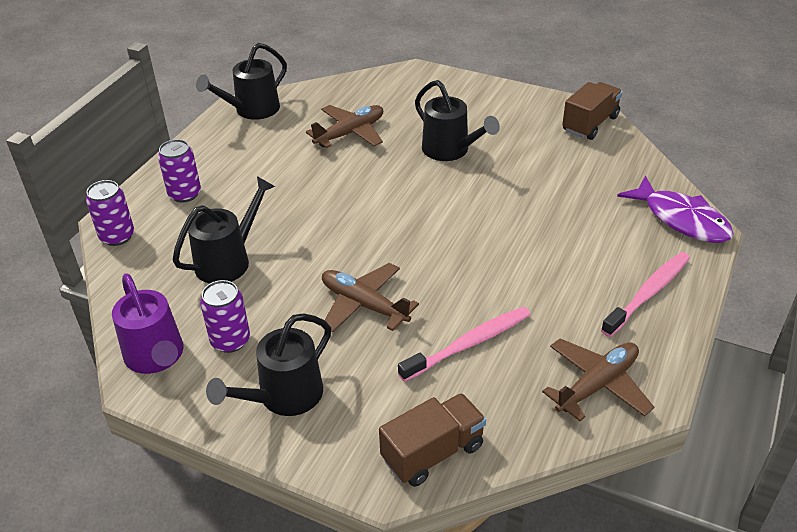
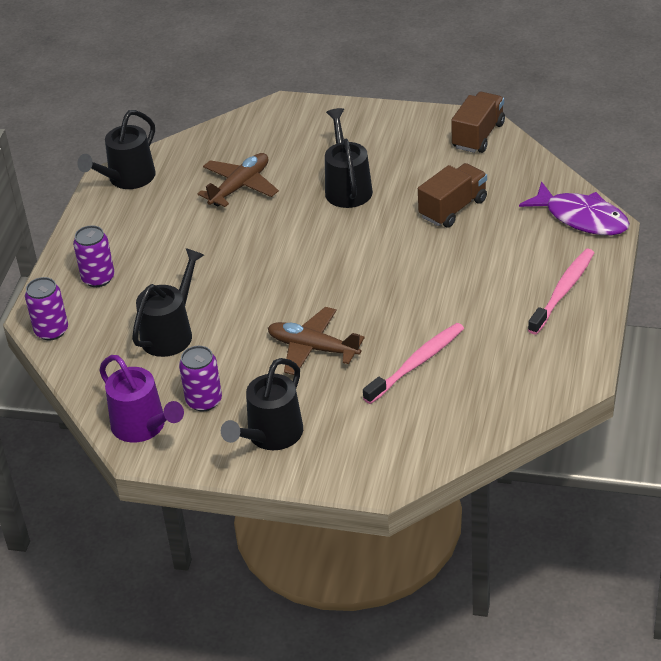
camera: 10 degrees left, 0 degrees up
(432, 452) = (411, 452): brown truck -> brown truck (453, 208)
(450, 150) = (347, 187): black watering can -> black watering can turned 135 degrees counterclockwise
(597, 385) = (533, 375): brown plane -> none

